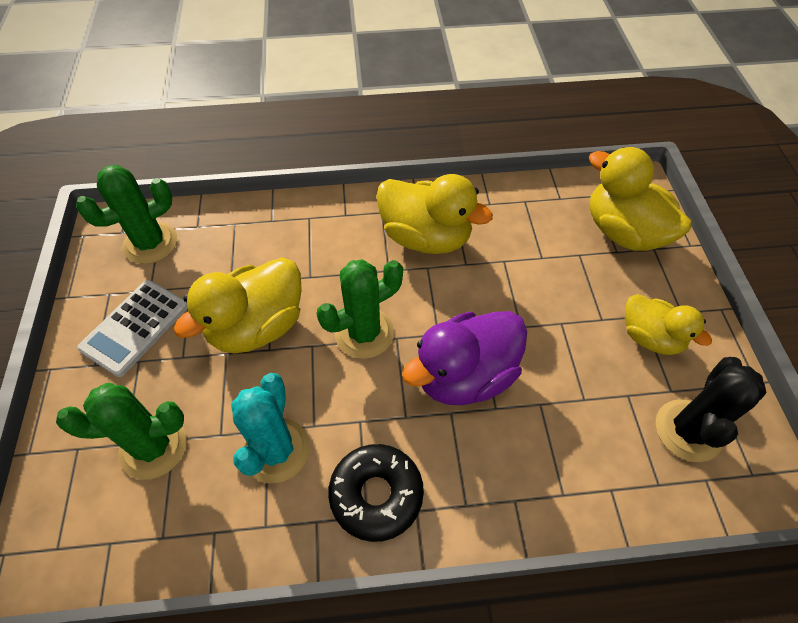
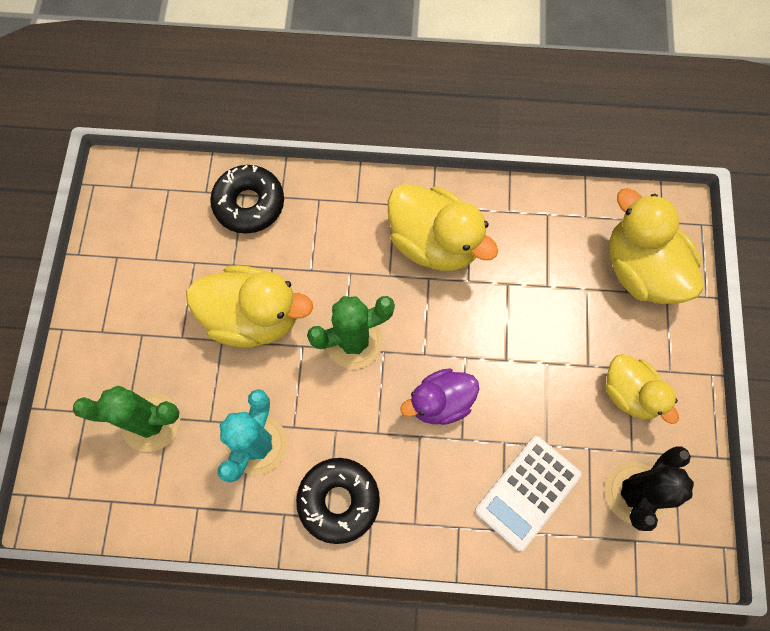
camera: 10 degrees right, 15 degrees up
(135, 327) = (140, 298): white calculator -> white calculator (527, 492)
(150, 243) = (158, 205): green cactus -> none
(241, 230) = (249, 204): none -> black donut
(257, 326) = (254, 317): yellow duck -> yellow duck turned 135 degrees counterclockwise
(465, 376) = (440, 402): purple duck -> purple duck, size x0.64

